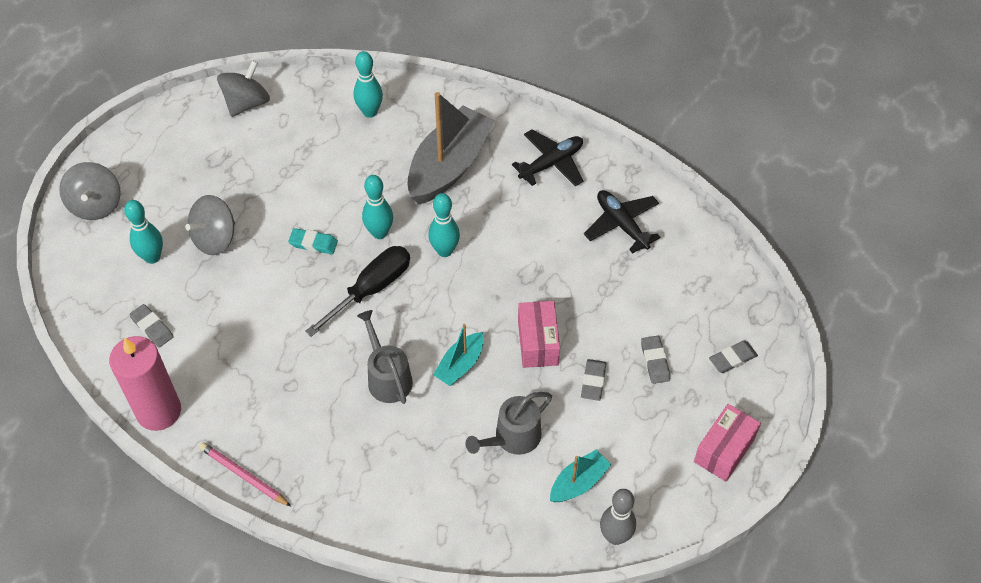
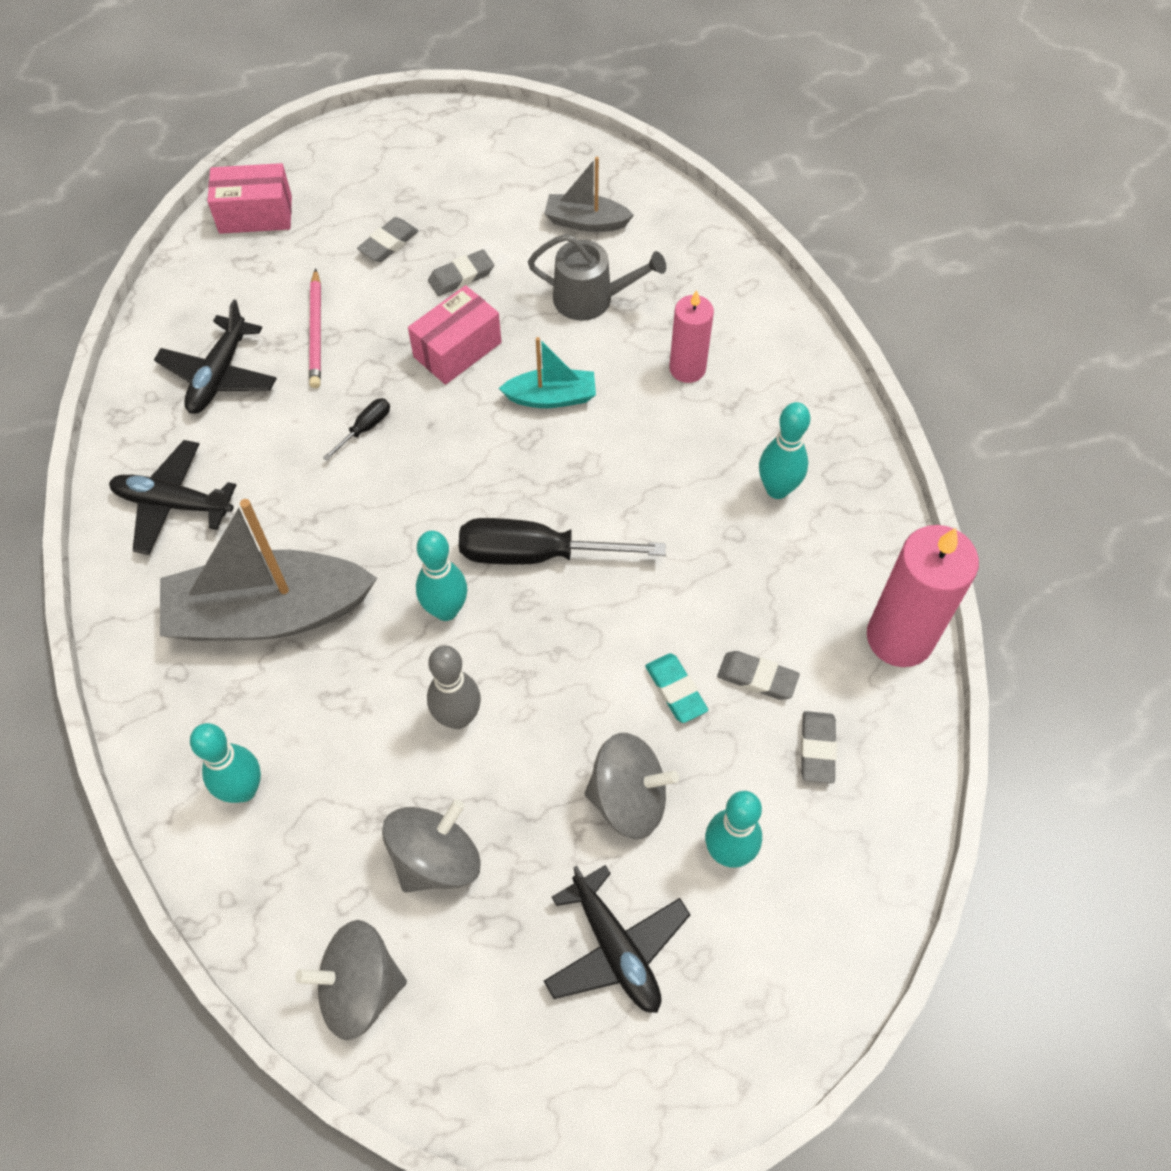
camera: 130 degrees left, 5 degrees up
(96, 205) = (725, 1025): grey spinning top -> grey spinning top (436, 859)
(164, 190) = (615, 948): none -> black plane
(244, 475) = (872, 490): pink pencil -> pink pencil (316, 332)
(313, 243) = (528, 672): turquoise eraser -> turquoise eraser (676, 690)
(387, 377) = (632, 450): grey watering can -> none
(413, 449) = (687, 368): none -> pink candle
(444, 251) = (411, 520): turquoise bowling pin -> turquoise bowling pin (777, 489)
(523, 266) = (365, 428): none -> black screwdriver
(579, 482) = (586, 222): turquoise boat -> grey boat
(615, 536) = (612, 167): grey bowling pin -> grey bowling pin (458, 717)
(724, 450) = (443, 143): pink box -> pink box (255, 214)
(732, 359) = (328, 188): grey eraser -> grey eraser (757, 678)

